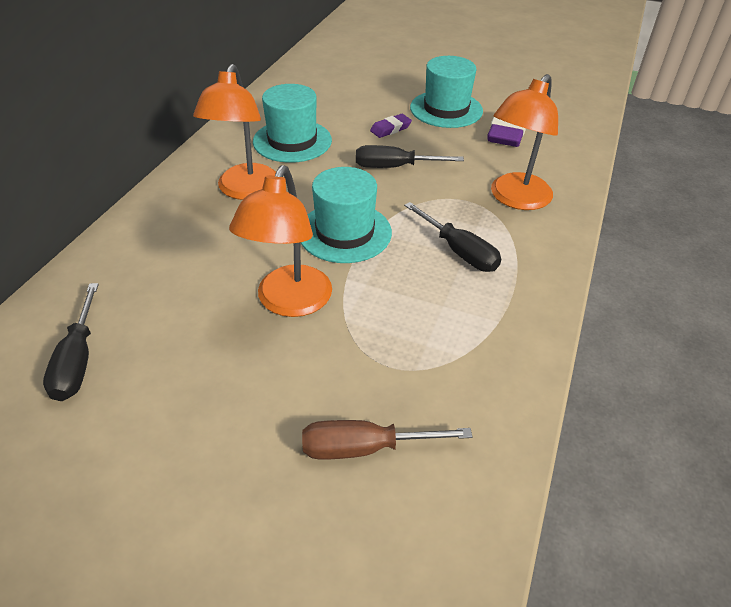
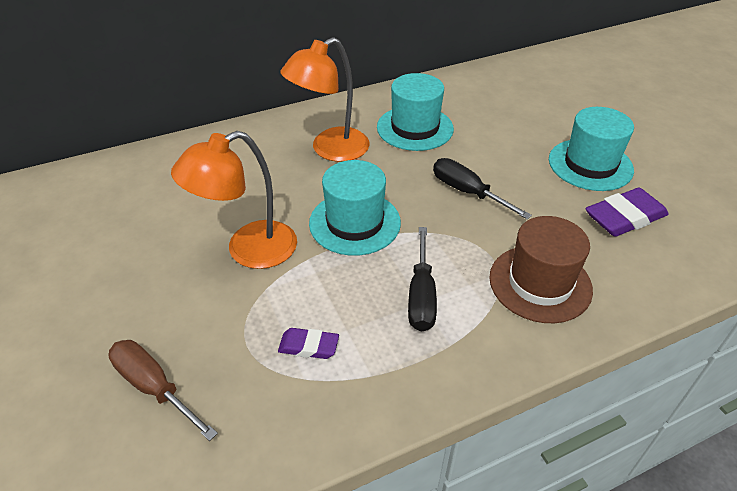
camera: 45 degrees right, 0 degrees up
(78, 360) = (99, 206): black screwdriver -> none
(390, 129) = (510, 157): purple eraser -> purple eraser (309, 346)
(515, 199) = (540, 283): orange lamp -> brown hat

